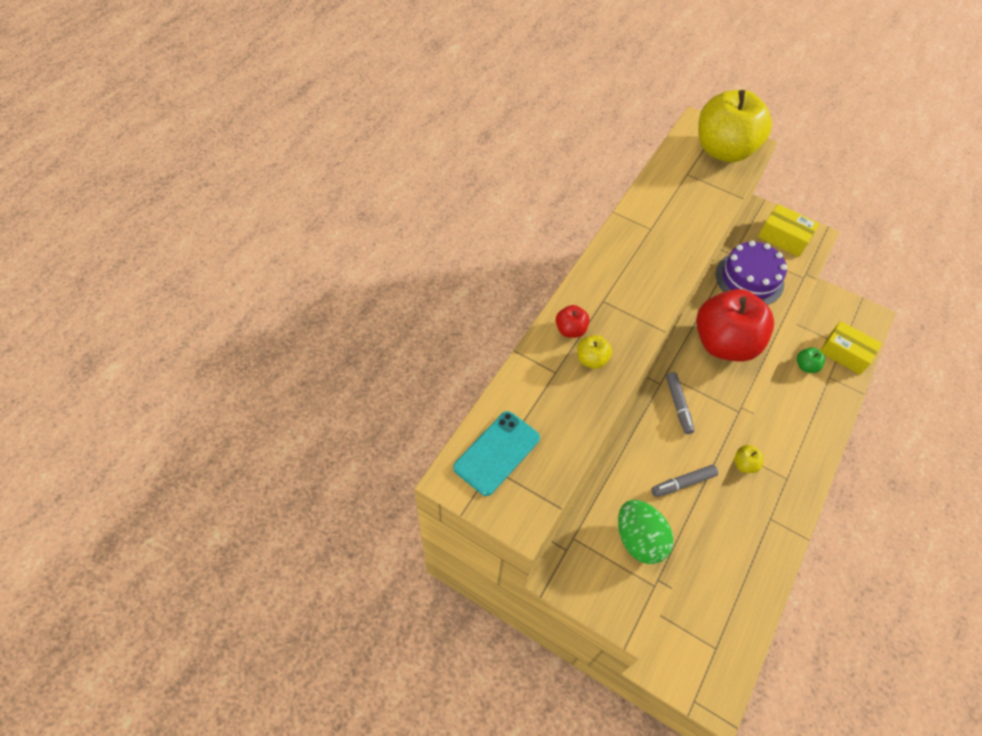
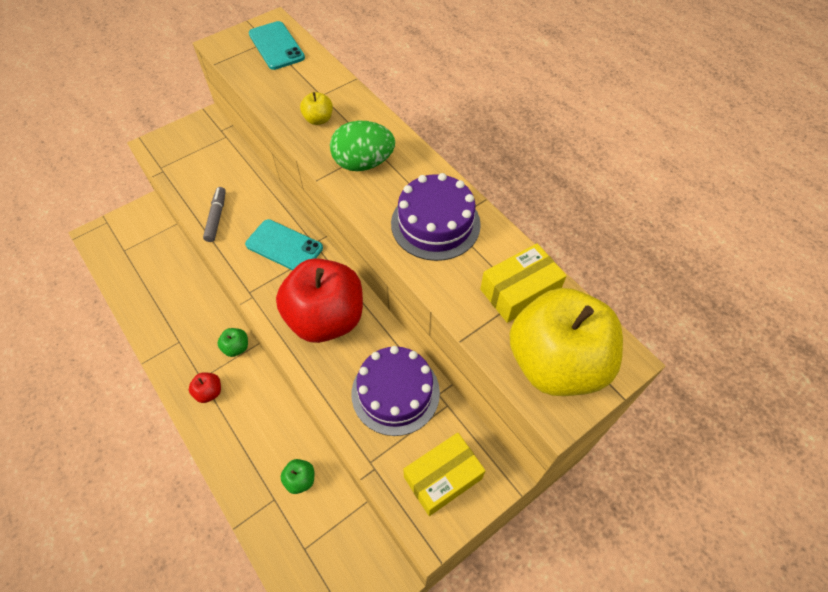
camera: 115 degrees right, 0 degrees up
(570, 330) = (356, 116): red apple -> red apple (209, 392)
(639, 539) = (197, 171): green egg -> green egg (363, 163)
(657, 235) = (435, 224): none -> purple cake
(678, 405) = (284, 246): grey marker -> turquoise phone
(744, 464) = (236, 347): yellow apple -> green apple
(845, 353) = (292, 543): yellow box -> yellow box (519, 291)

